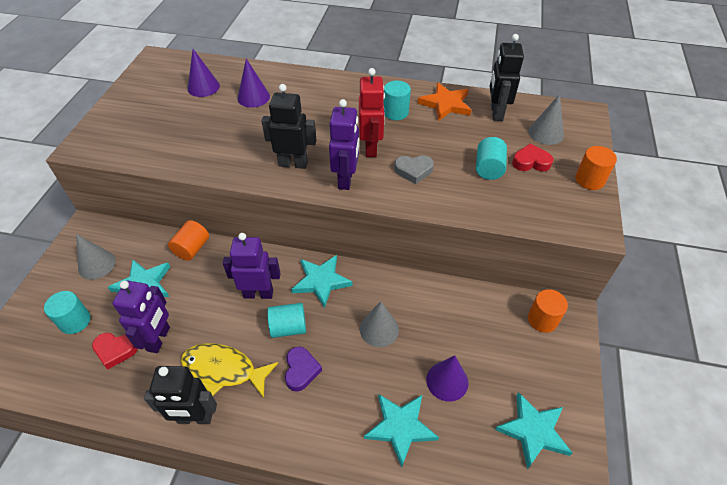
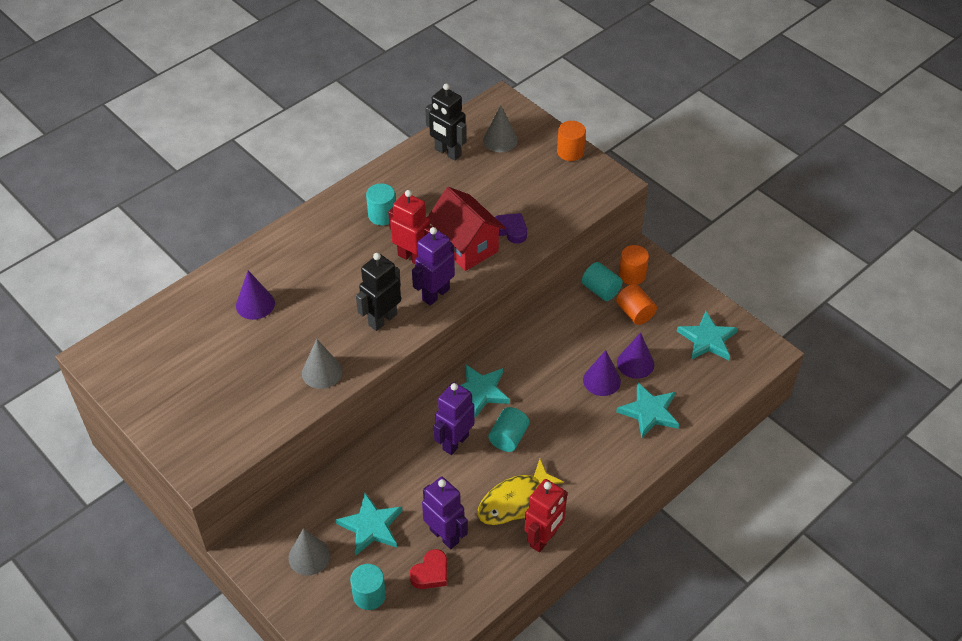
camera: 55 degrees left, 0 degrees up
(192, 248) = (357, 470): orange cylinder -> orange cylinder (635, 313)
(195, 418) = (544, 538): black robot -> red robot
(203, 87) = (196, 336): purple cone -> purple cone (601, 380)
(301, 370) = (556, 449): purple heart -> purple heart (510, 230)
(346, 179) = (435, 294): purple robot -> purple robot turned 90 degrees counterclockwise
(379, 329) = (559, 378): grey cone -> grey cone (322, 372)
(413, 171) = (466, 246): grey heart -> red house
(445, 104) = (404, 176): orange star -> none
(488, 169) = (506, 200): turquoise cylinder -> turquoise cylinder (601, 290)
(531, 162) = (522, 171): red heart -> none

